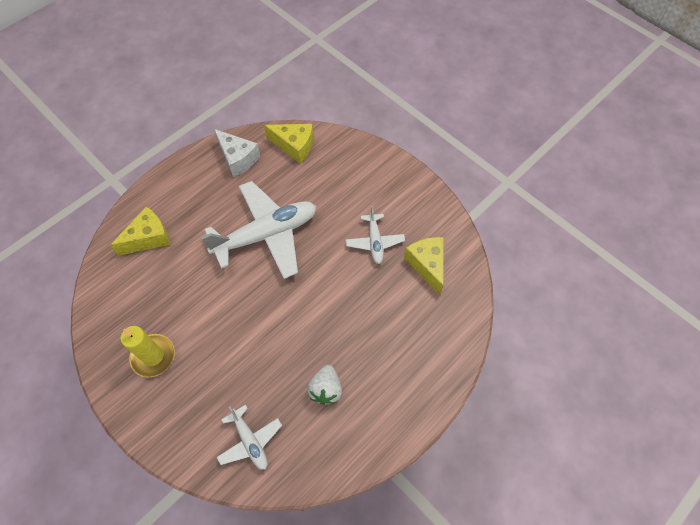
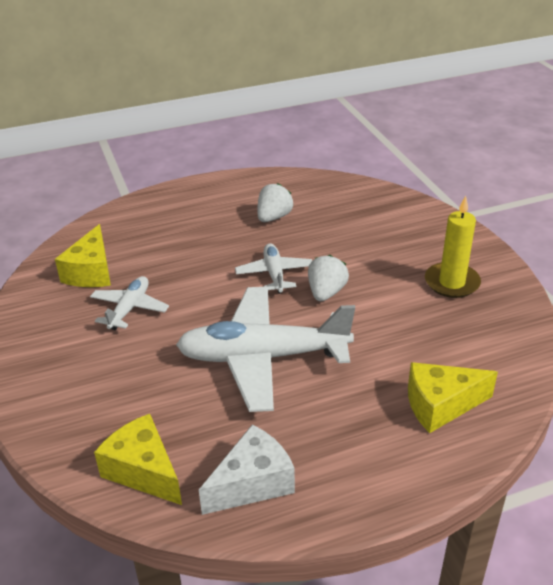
camera: 155 degrees left, 25 degrees down
(238, 158) = (252, 483): white cheese -> white cheese turned 75 degrees clockwise
(246, 308) = (326, 292): none -> white strawberry
(250, 441) = (364, 206): white plane -> white plane (274, 274)

